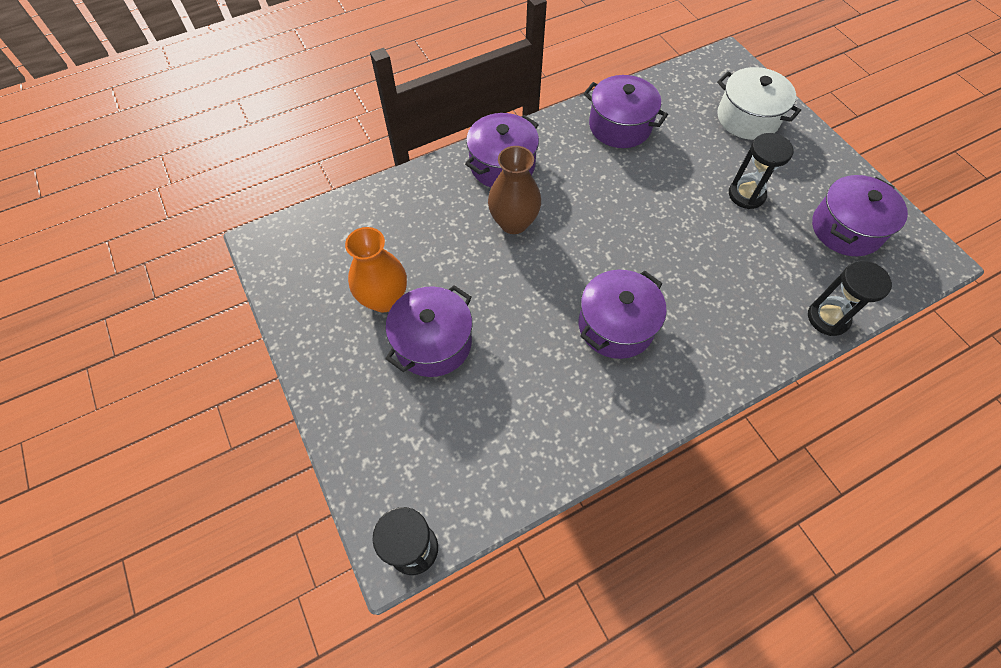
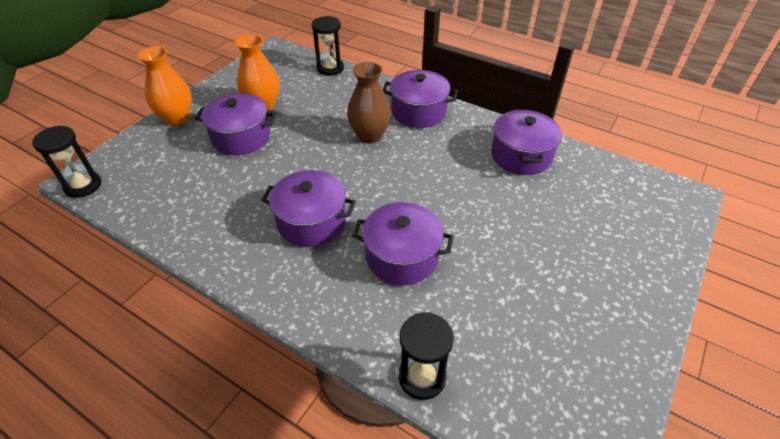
camera: 60 degrees right, 15 degrees down
(341, 402) = (177, 118): none -> orange vase
(746, 195) = (524, 263): black hourglass -> black hourglass (330, 68)
(747, 118) = (625, 234): white pot -> none
(846, 229) = (557, 362): purple pot -> purple pot (402, 256)

